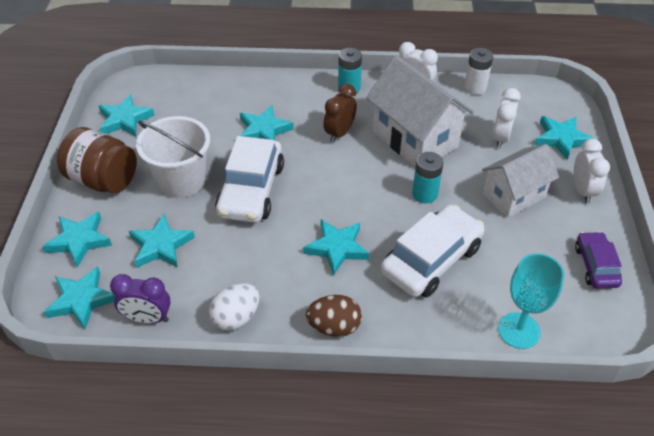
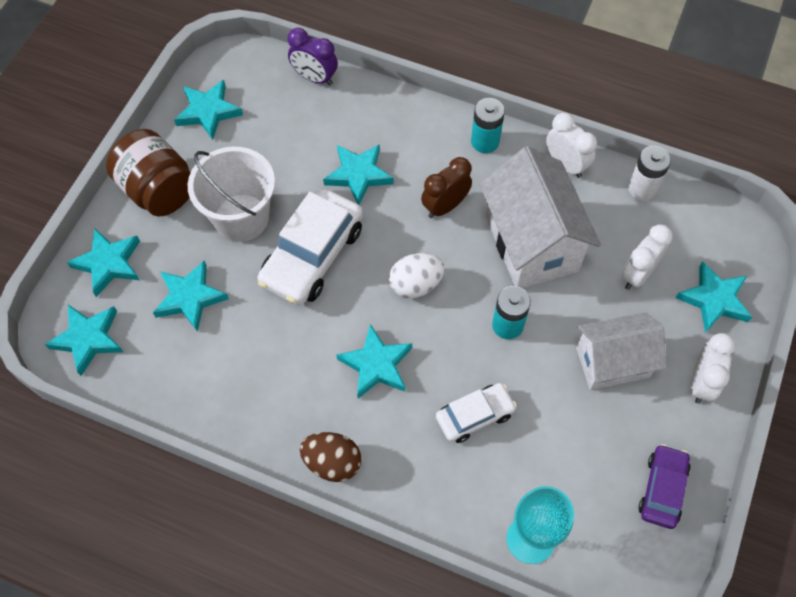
camera: 20 degrees right, 15 degrees up
(148, 318) = (146, 384): purple clock -> purple clock (314, 78)
(236, 317) = (235, 415): white egg -> white egg (416, 285)
(431, 260) = (474, 416): white car -> white car, size x0.58

